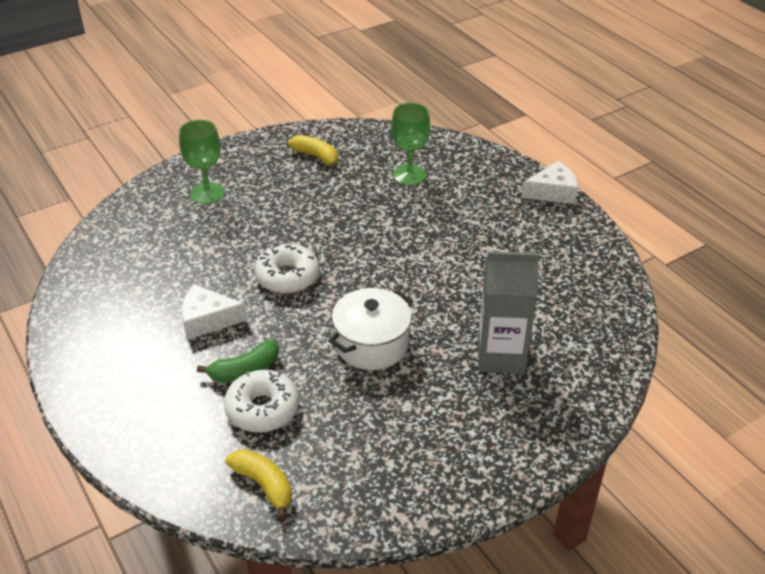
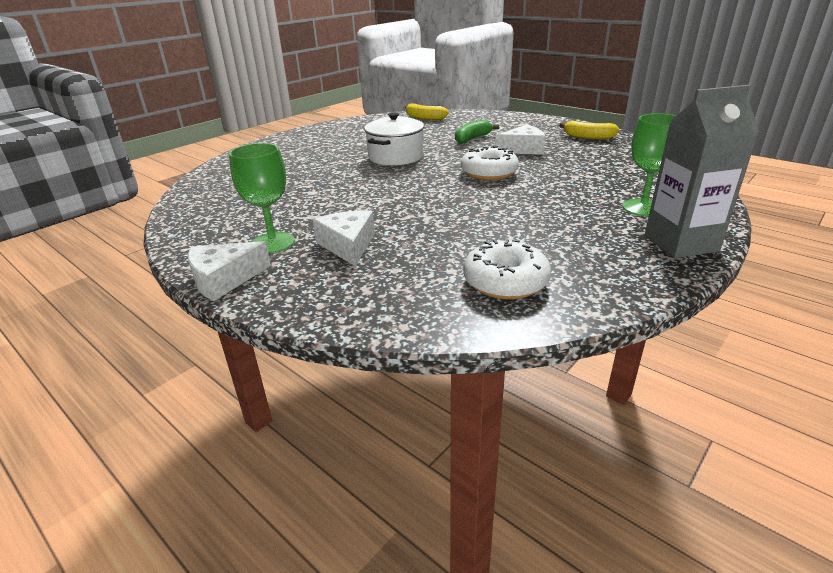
camera: 165 degrees right, 10 degrees down
(262, 409) = (447, 131): white donut -> white donut (505, 282)
(316, 157) = (571, 263): yellow banana -> yellow banana (588, 137)
(409, 175) = (428, 265): green goblet -> green goblet (273, 243)
(461, 205) = (348, 245): none -> white cheese
(501, 356) = (298, 165): grey carton -> grey carton (680, 243)

